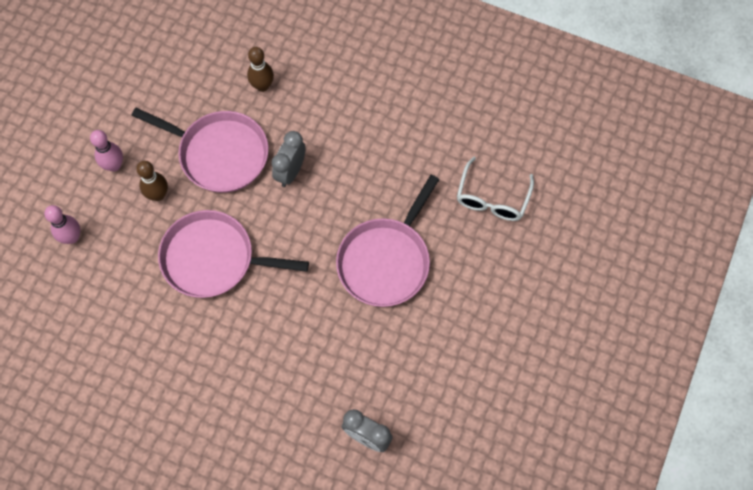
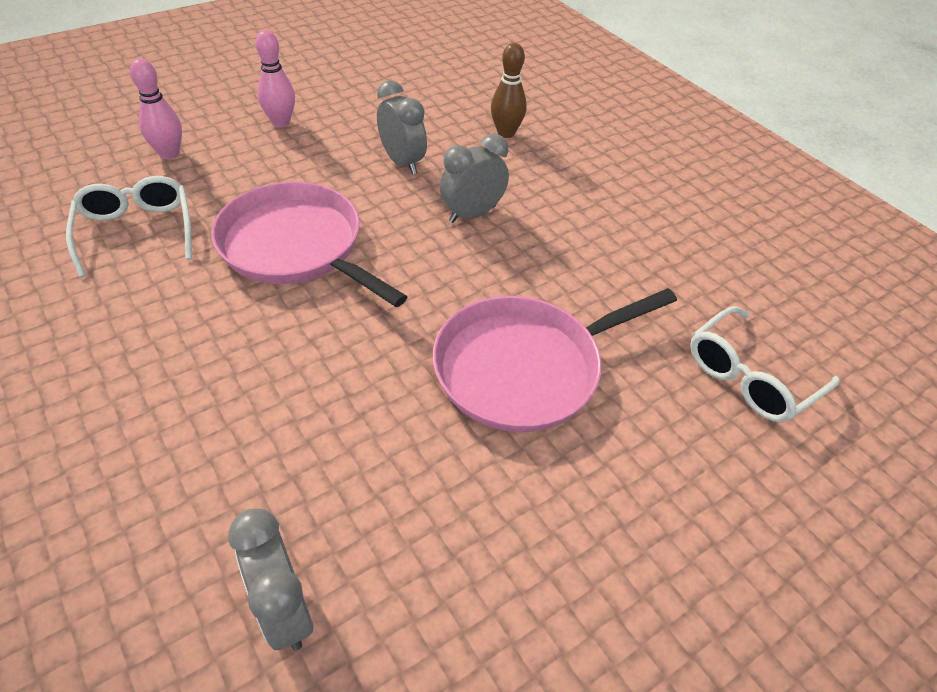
camera: 30 degrees right, 20 degrees down
(116, 306) = (137, 232): none -> white glasses
(158, 195) = (298, 163): brown bowling pin -> none
(219, 154) = (402, 162): pink pan -> grey clock

